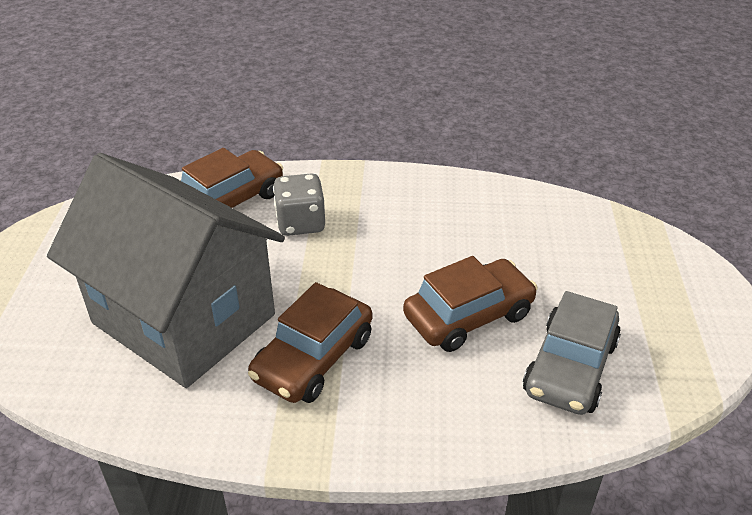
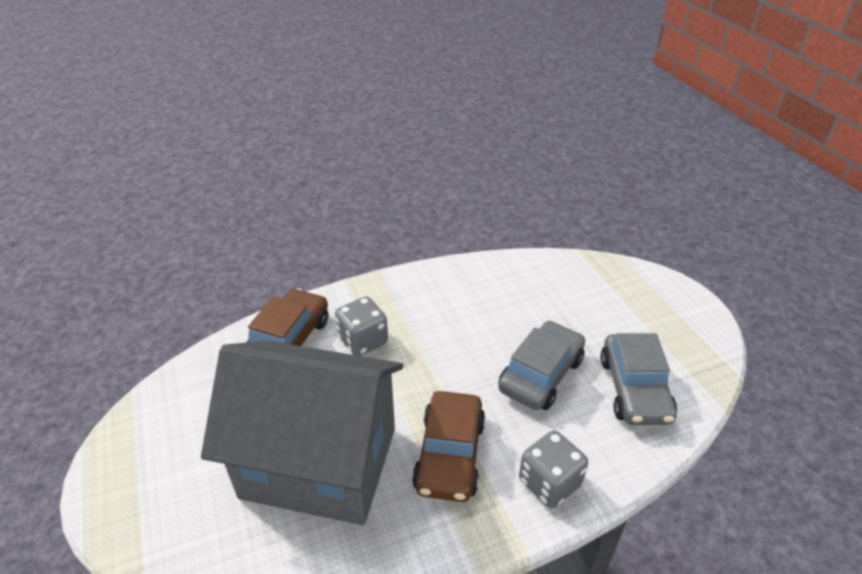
camera: 25 degrees left, 0 degrees up
(399, 423) = (549, 483): none -> grey dice
(468, 316) = (541, 374): brown car -> grey car

